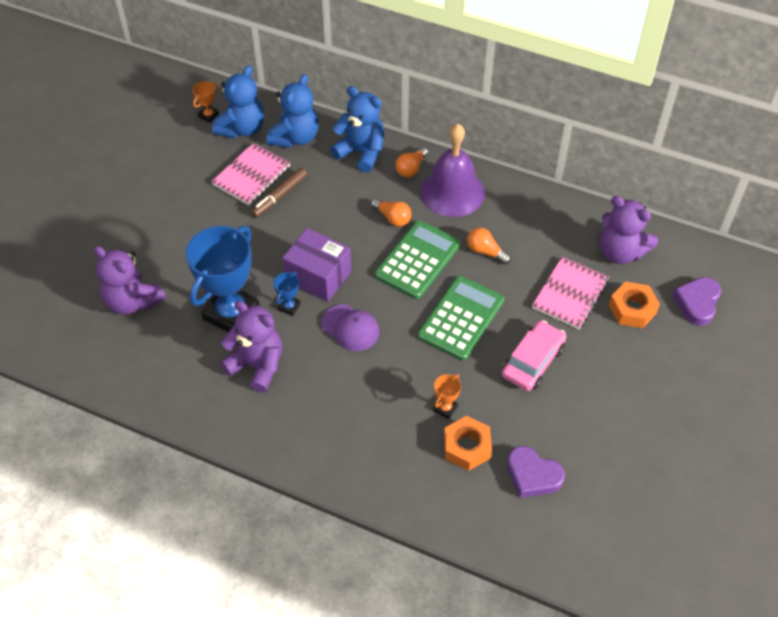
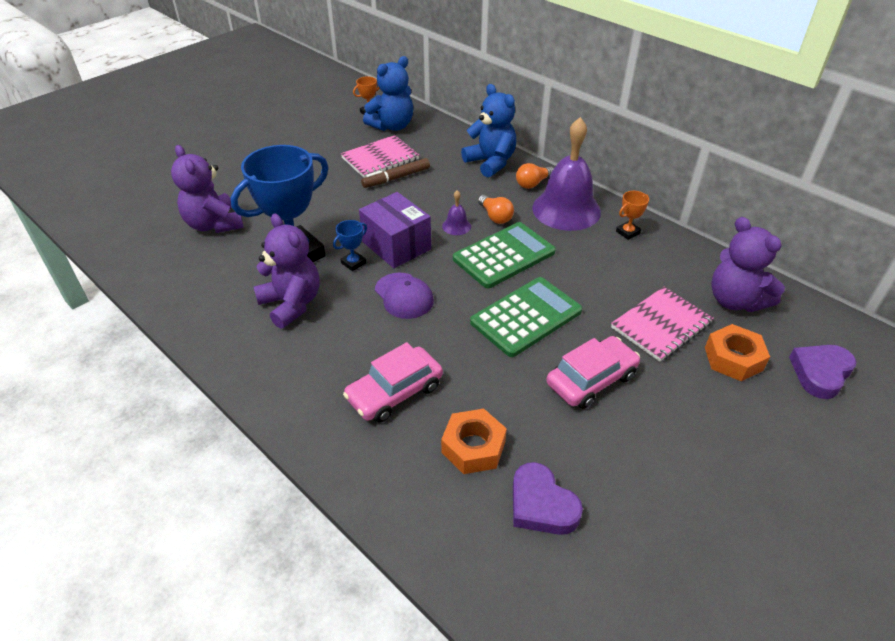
camera: 20 degrees right, 10 degrees down
(295, 137) = (435, 141): blue teddy bear -> none
(362, 238) = (456, 226): none -> purple bell
(386, 421) = (394, 392): none -> pink car
(445, 408) = (467, 398): orange trophy -> orange trophy (627, 232)
(485, 251) = (579, 265): orange light bulb -> none

